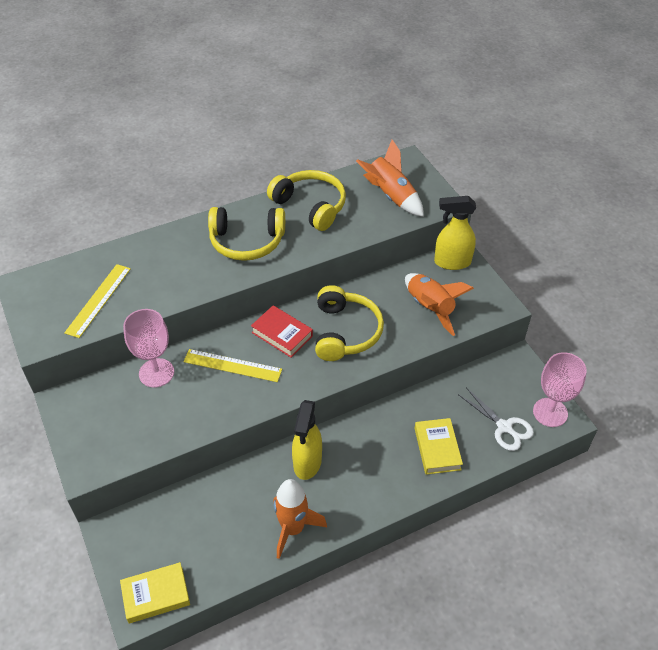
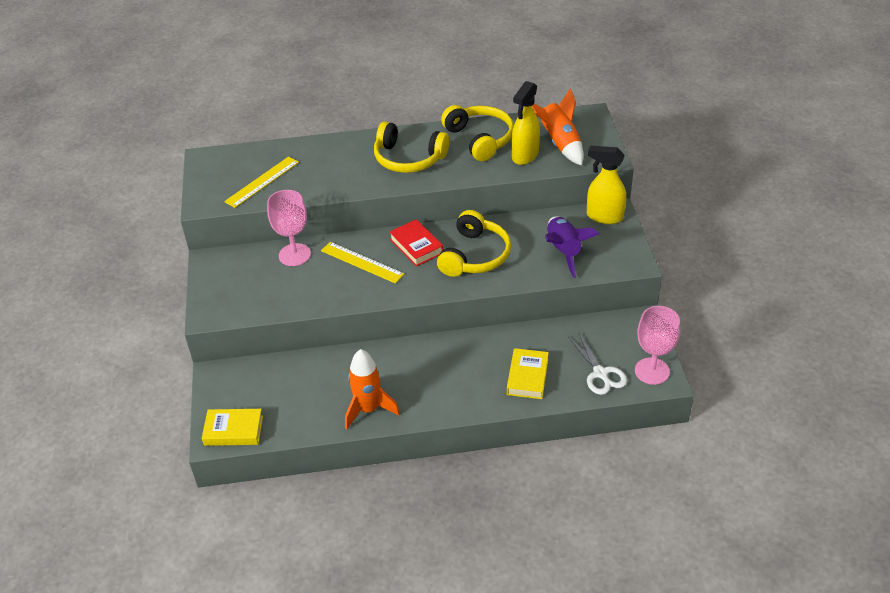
camera: 20 degrees right, 5 degrees down
(307, 463) = (403, 361): yellow spray bottle -> yellow spray bottle (525, 156)
(430, 308) = (563, 251): orange rocket -> purple rocket

